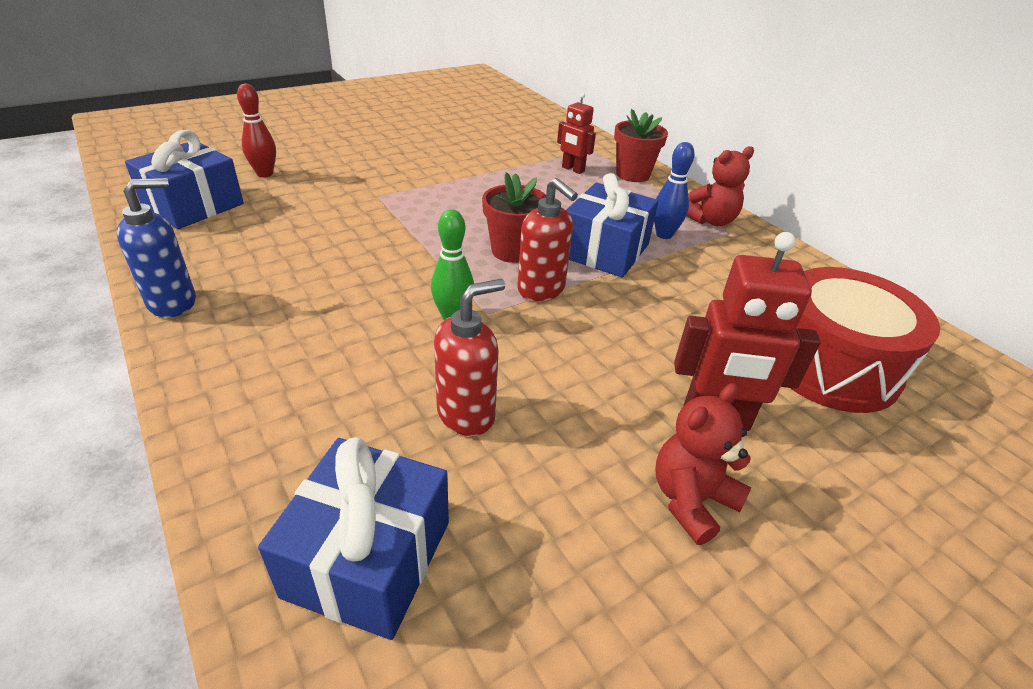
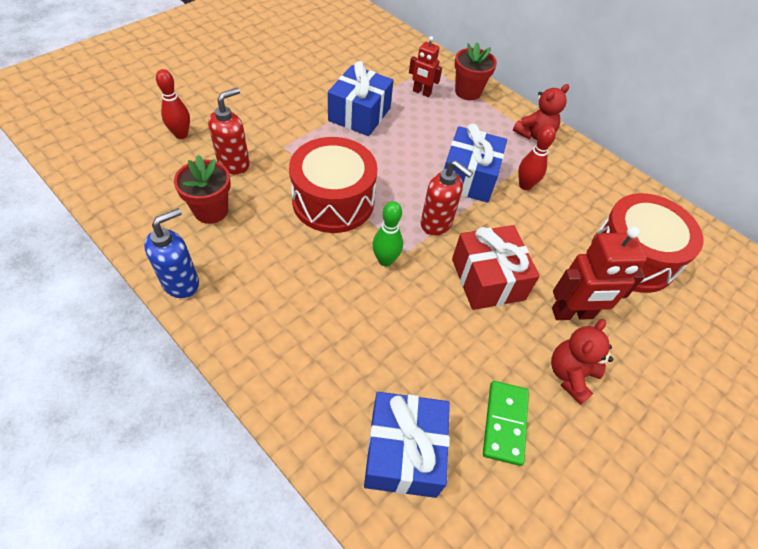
camera: 15 degrees left, 15 degrees up
(193, 206) = (142, 180): blue gift -> blue gift (359, 114)
(413, 251) = (333, 201): none -> red drum
(466, 414) = (423, 339): red soap dispenser -> red soap dispenser (234, 164)
(512, 251) = (404, 189): red flower pot -> red flower pot (211, 210)
(555, 549) = (504, 423): none -> green domino
(593, 358) = (488, 279): none -> red gift
(664, 235) = (505, 154): blue bowling pin -> none
(682, 267) = (525, 185): none -> red bowling pin

